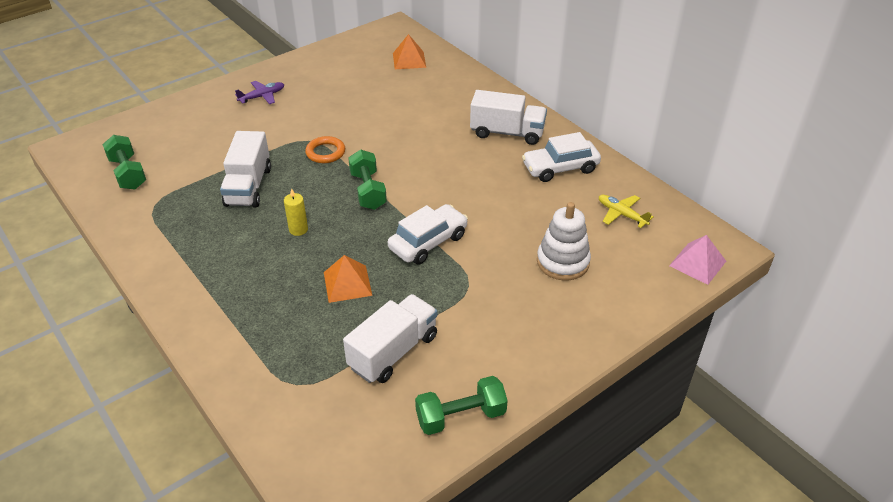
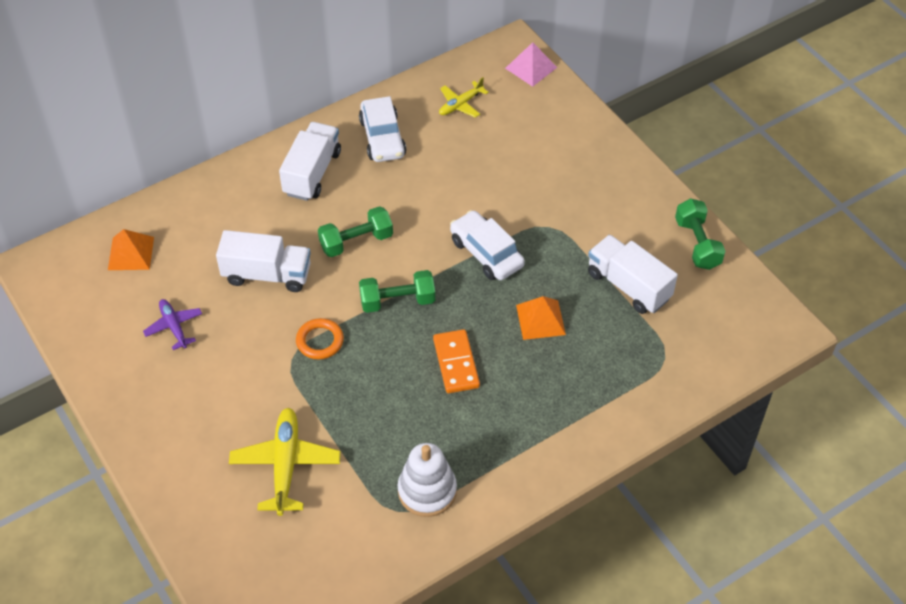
camera: 85 degrees left, 10 degrees up
(128, 173) = (327, 551): green dumbbell -> green dumbbell (356, 242)
(209, 147) = (285, 464): none -> yellow plane
(248, 186) = (374, 415): white truck -> white truck (267, 274)
(262, 96) = (180, 414): purple plane -> purple plane (174, 326)
(298, 229) = (456, 363): yellow candle -> orange domino
(563, 262) = (522, 156): white stacking toy -> white stacking toy (427, 491)

